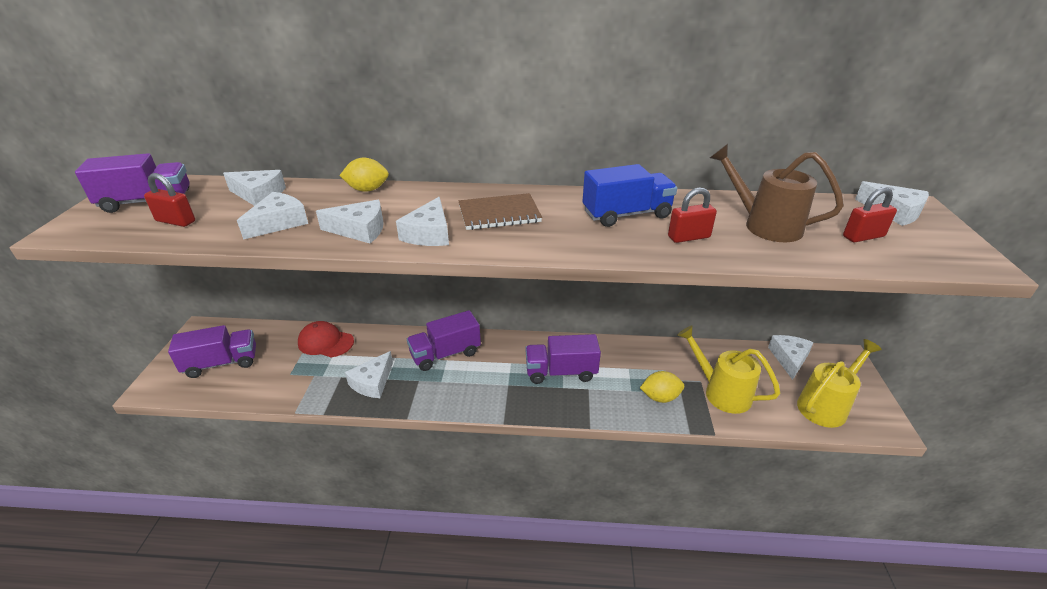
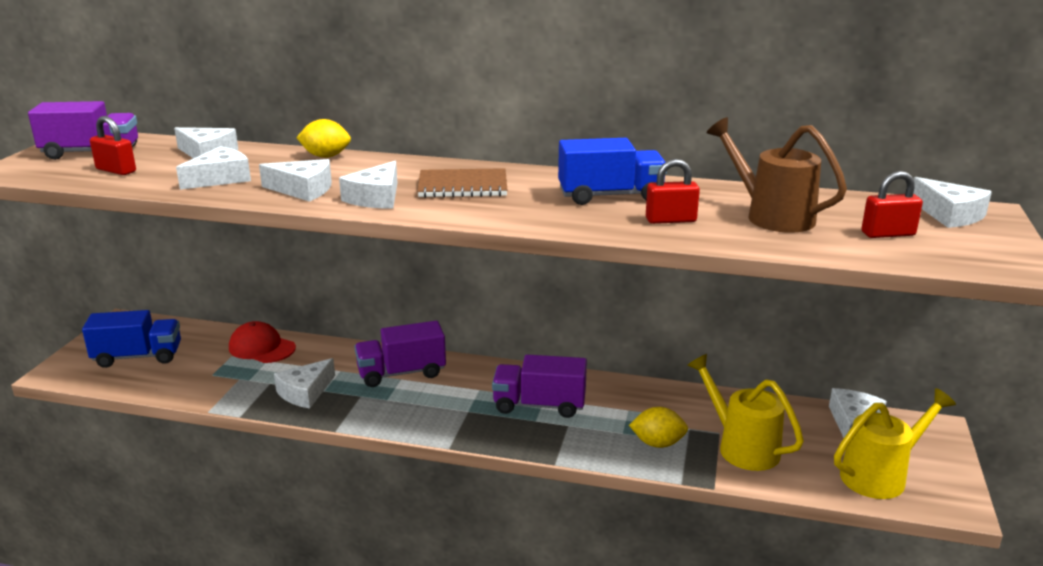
camera: 10 degrees right, 10 degrees down
(221, 363) = (138, 357): purple truck -> blue truck

